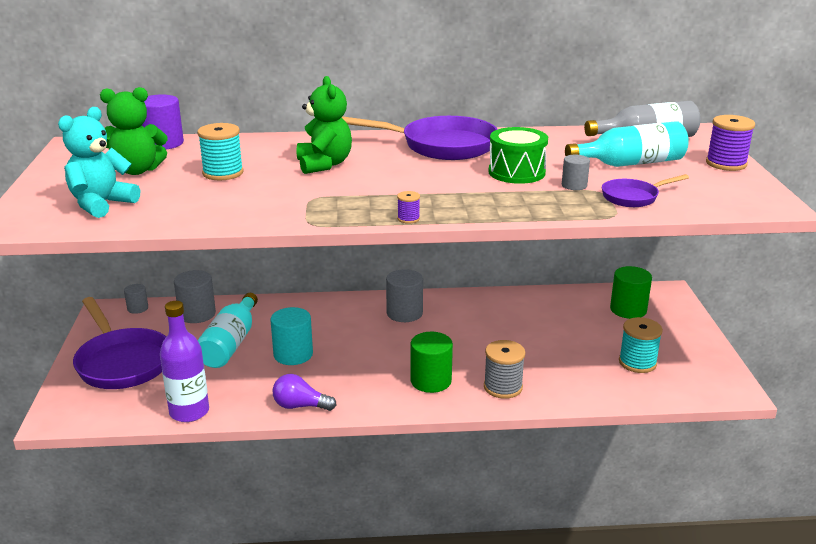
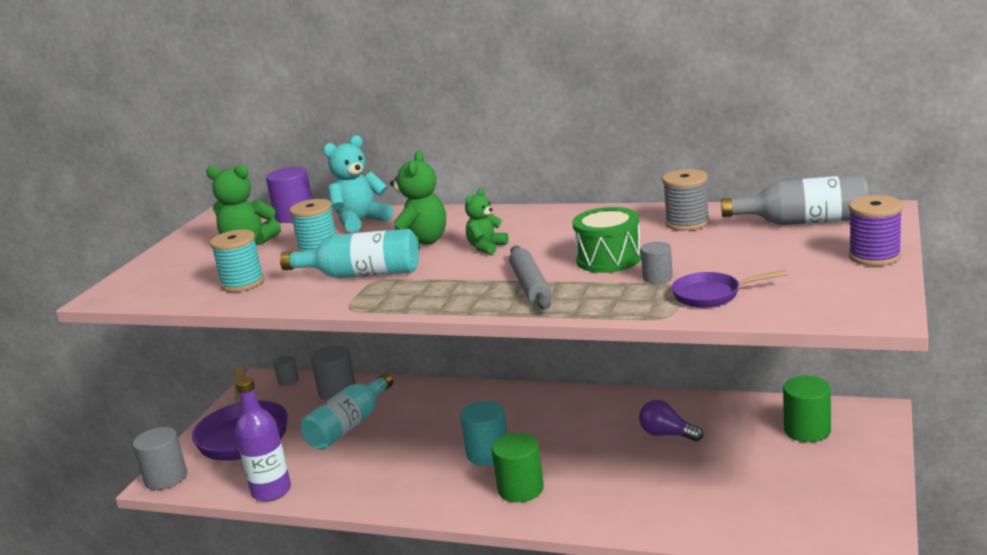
camera: 25 degrees right, 5 degrees down
(101, 204) = (190, 278): turquoise teddy bear -> turquoise teddy bear (360, 222)
(293, 354) = (401, 444): turquoise cylinder -> turquoise cylinder (488, 454)
(300, 406) = (374, 499): purple light bulb -> purple light bulb (667, 434)
(394, 166) = (486, 247): none -> green teddy bear
(404, 313) = (541, 410): grey cylinder -> grey cylinder (166, 478)
(408, 219) = (445, 308): purple spool -> none
(441, 146) = (558, 224): purple pan -> none
(470, 197) = (530, 286): none -> grey rolling pin
(503, 387) = (594, 506): grey spool -> grey spool (687, 223)
(630, 163) = (753, 252): turquoise bottle -> turquoise bottle (361, 275)
(637, 362) = (773, 497): turquoise spool -> turquoise spool (243, 283)

